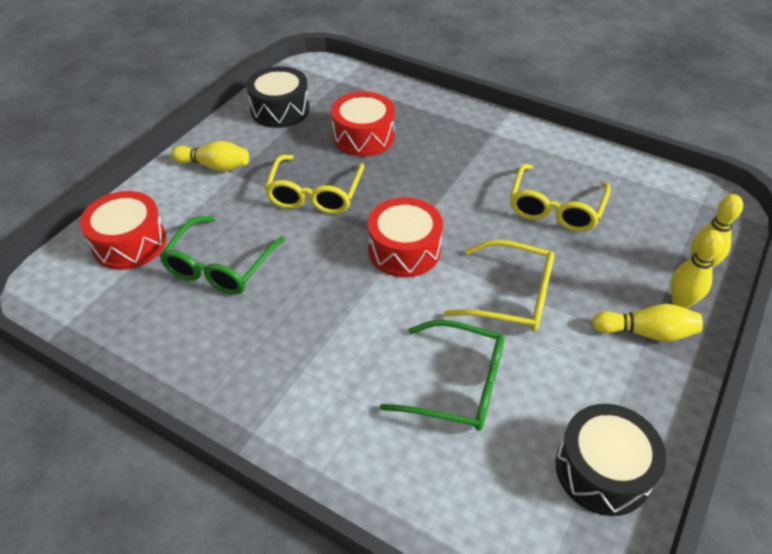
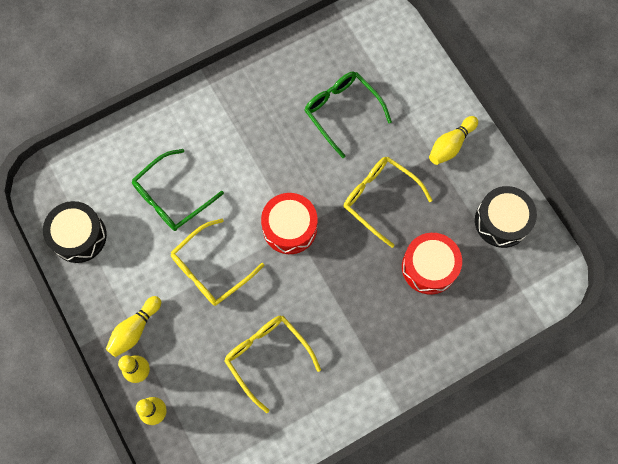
camera: 120 degrees right, 25 degrees up
(129, 243) = (395, 67): red drum -> none

